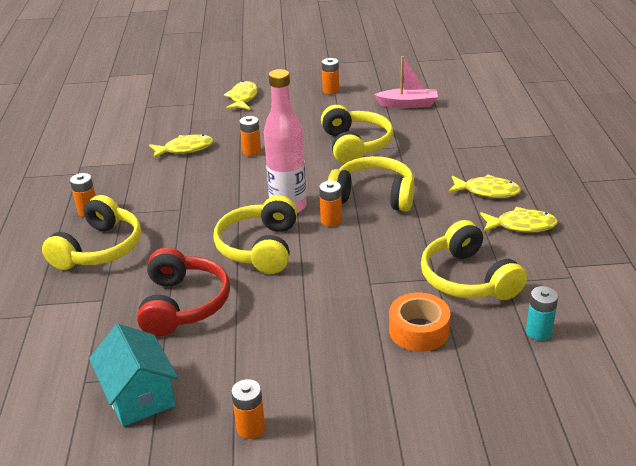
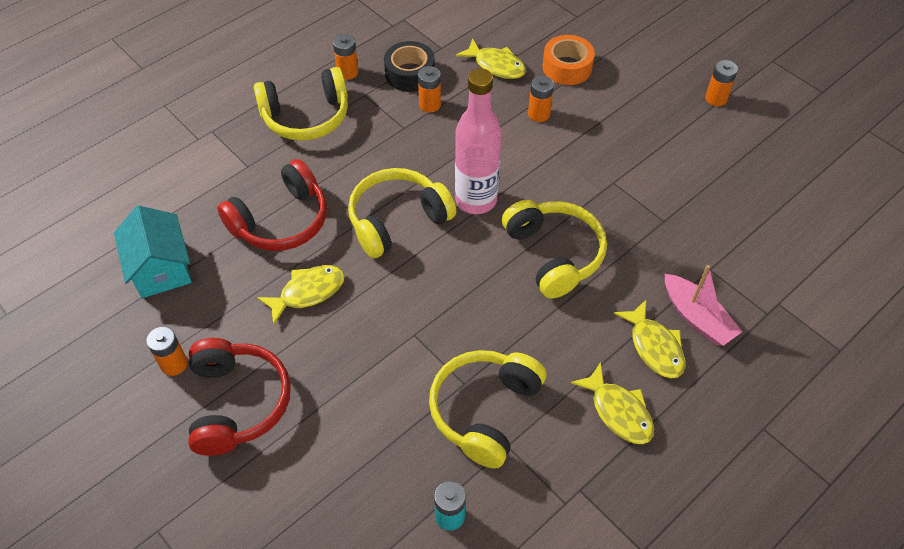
camera: 50 degrees right, 20 degrees up
(135, 185) = (410, 74): none -> black tape
(139, 395) = (161, 268): turquoise house -> turquoise house turned 45 degrees counterclockwise
(243, 98) = (626, 43): yellow fish -> yellow fish (308, 292)
(331, 220) = (483, 246): orange battery -> orange battery (430, 105)
(332, 403) = (237, 403): none -> red headphones
(355, 145) = (630, 184): yellow headphones -> none
(408, 104) = (759, 179): pink boat -> pink boat (696, 317)
(419, 331) = (376, 413): orange tape -> orange tape (567, 67)

